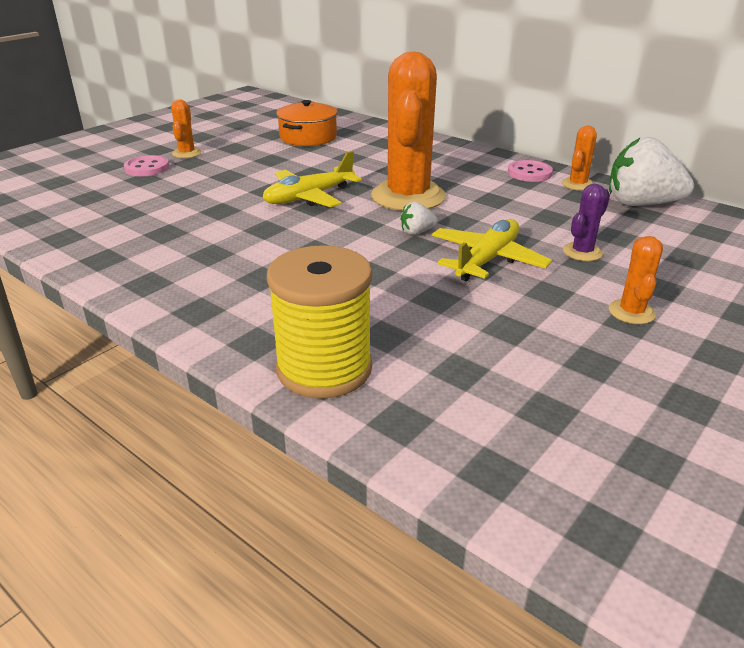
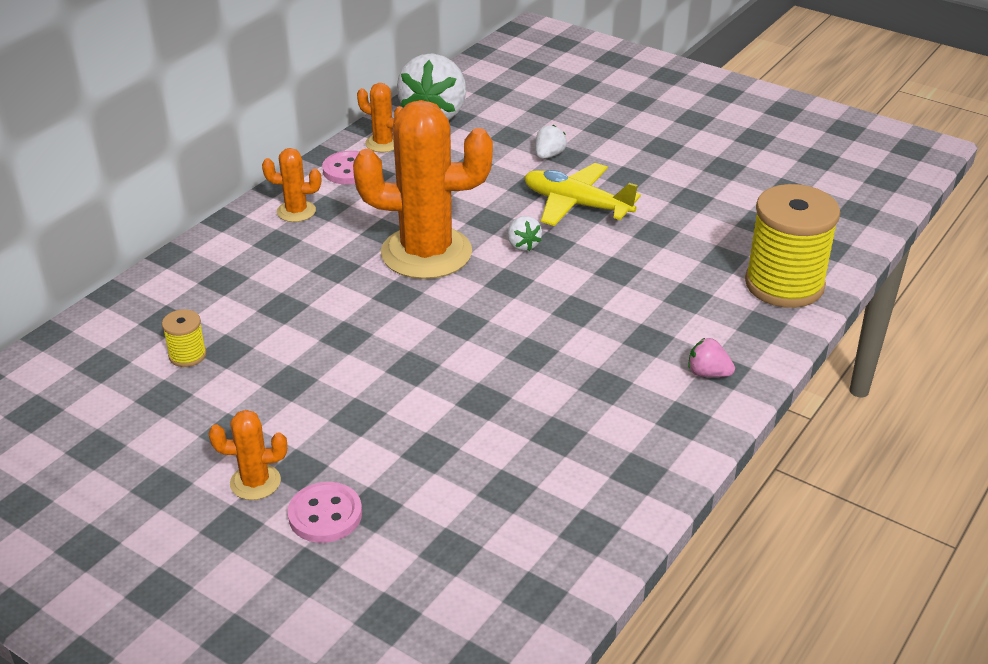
camera: 95 degrees left, 5 degrees up
(198, 301) = (708, 373): none -> pink strawberry
(308, 137) = (187, 355): orange pot -> yellow spool
(309, 197) = (435, 329): yellow plane -> none
(582, 252) = (549, 155): purple cactus -> white strawberry
(631, 312) = (648, 144): orange cactus -> orange cactus (296, 211)

